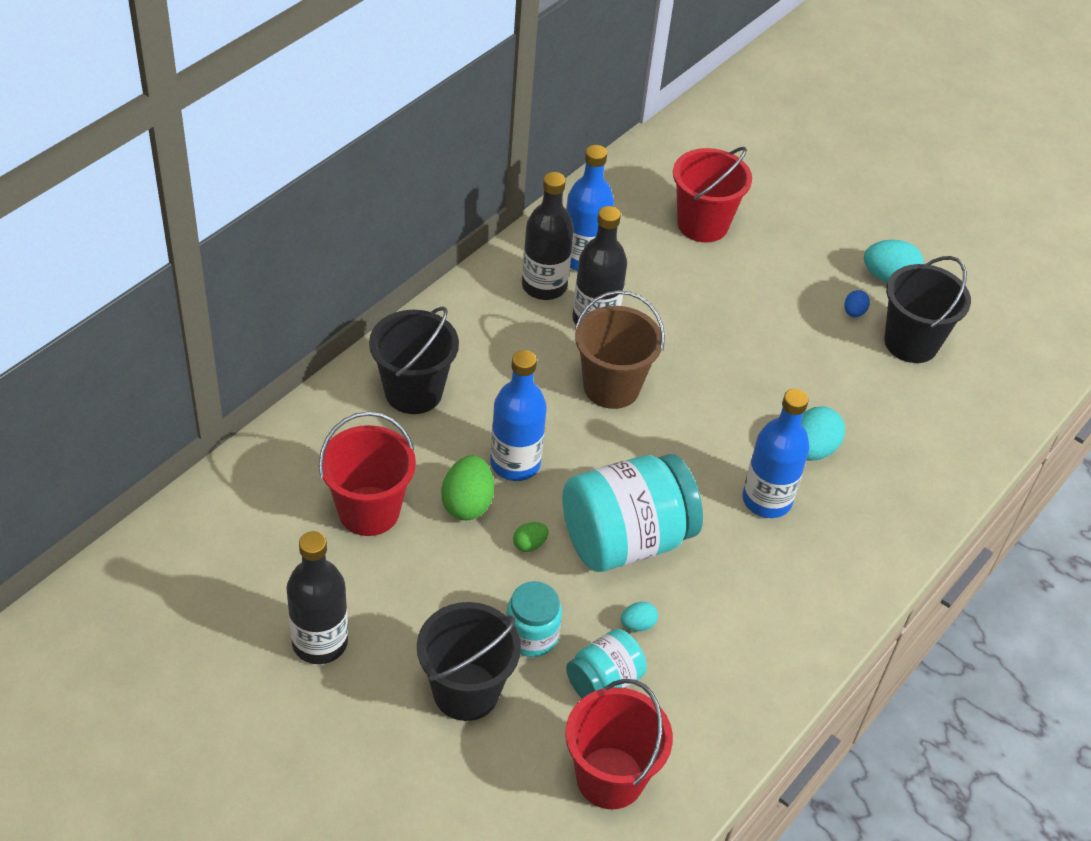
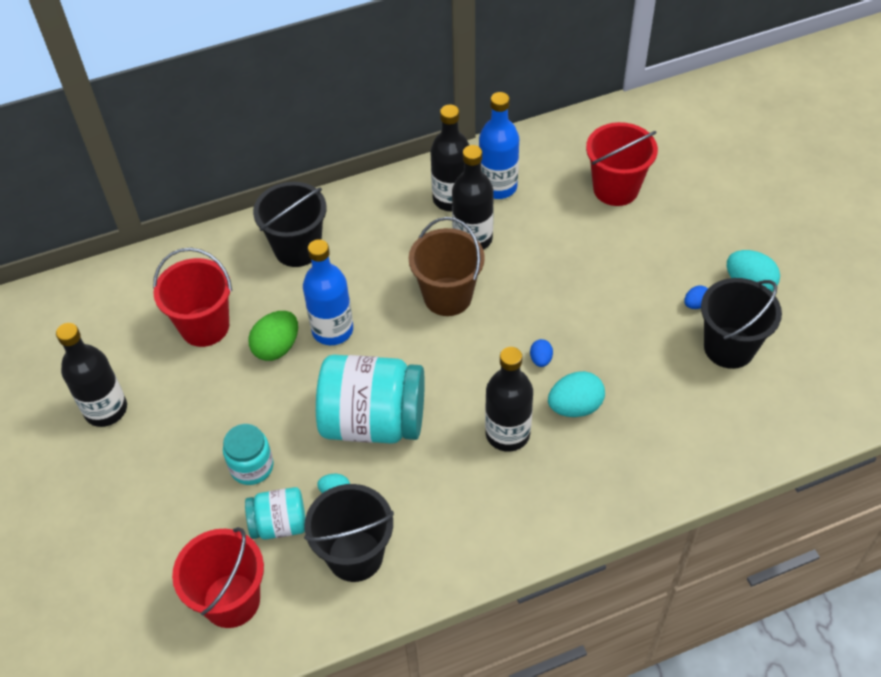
camera: 35 degrees right, 5 degrees up
(466, 691) = (177, 488): black bucket -> black bucket (355, 555)
(529, 544) = (299, 396): green egg -> none
(747, 416) = (541, 359): none -> blue egg
(766, 500) = (507, 433): blue bottle -> black bottle

